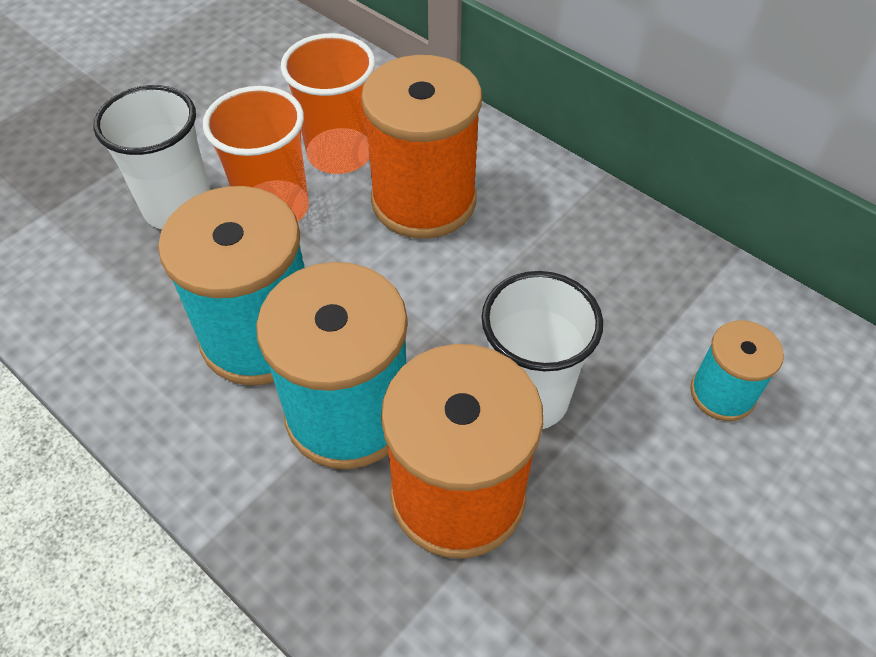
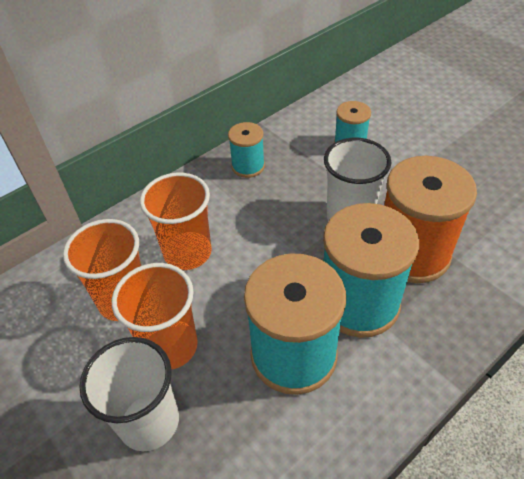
camera: 80 degrees left, 5 degrees down
(423, 200) = (187, 252): orange spool -> orange cup
(617, 246) = (248, 166): none -> turquoise spool

